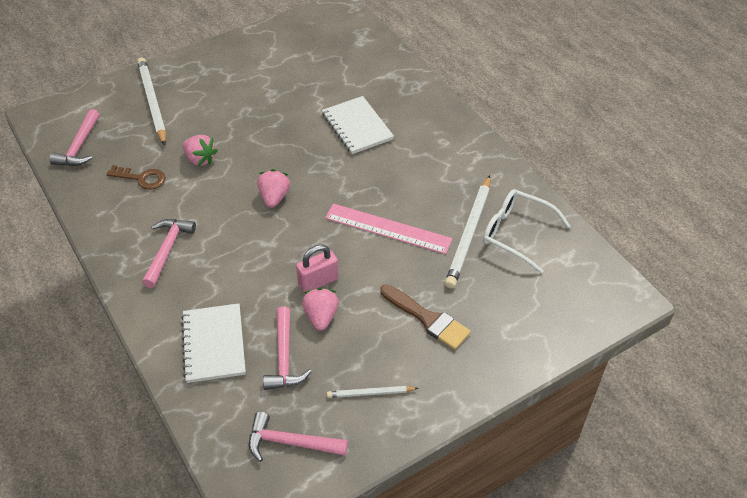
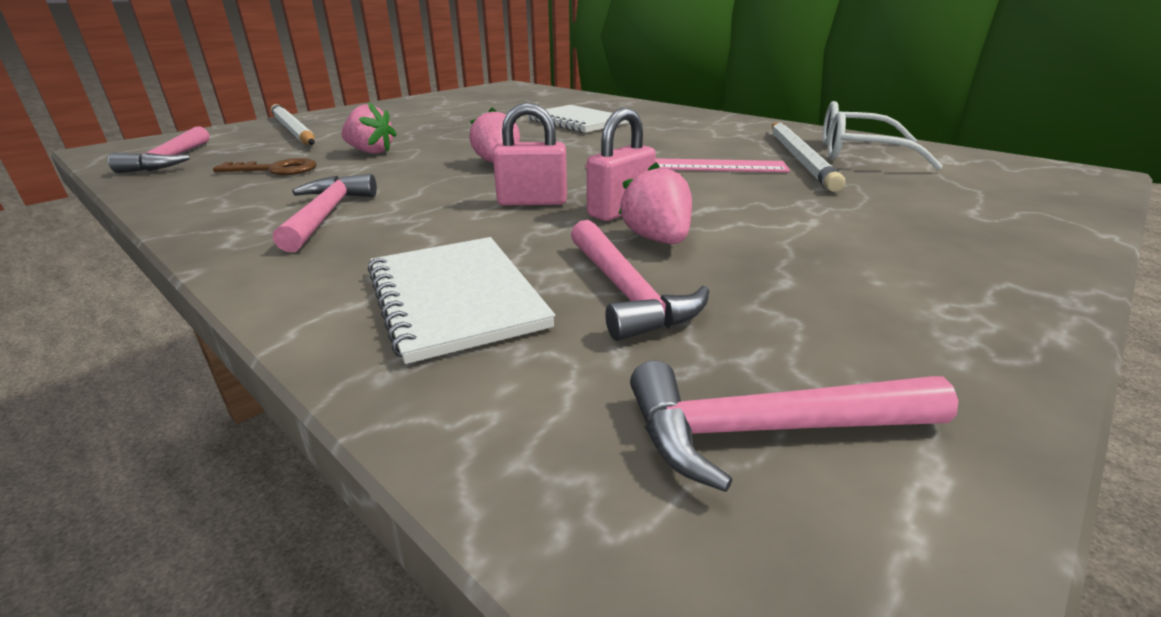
camera: 15 degrees left, 20 degrees down
(276, 259) = (532, 201): none -> pink padlock
(370, 393) = (859, 310): white pencil -> none
(427, 319) = (842, 219): brown brush -> none

